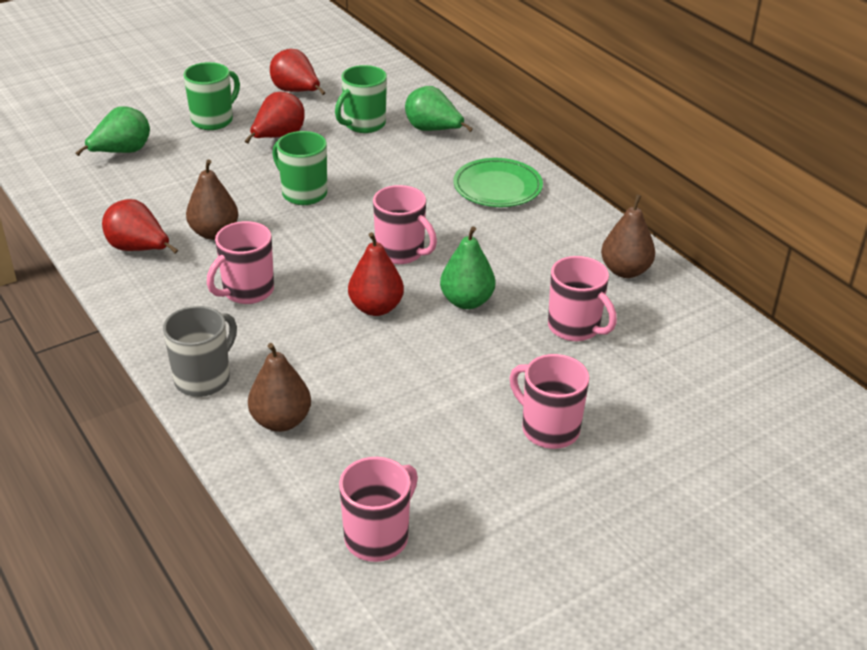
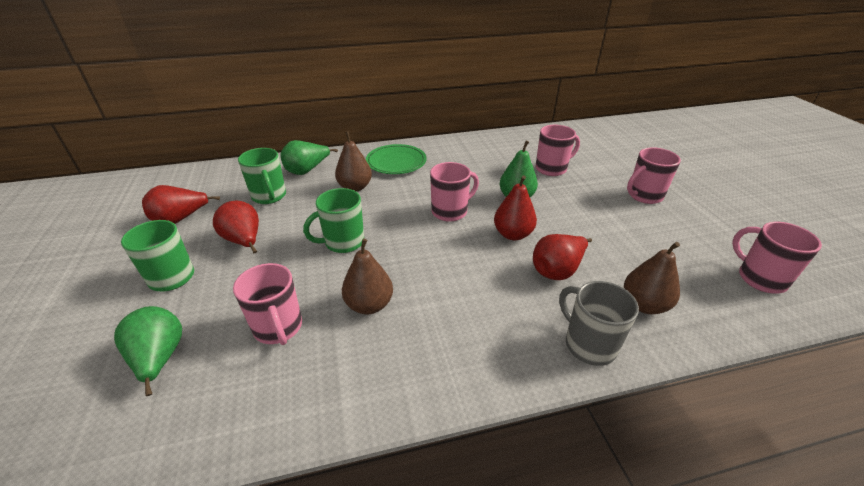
camera: 70 degrees left, 0 degrees up
(139, 249) = (366, 367): red pear -> red pear (557, 270)
(247, 291) = (469, 297): pink mug -> pink mug (278, 328)
(625, 271) = (503, 144): brown pear -> brown pear (355, 187)

